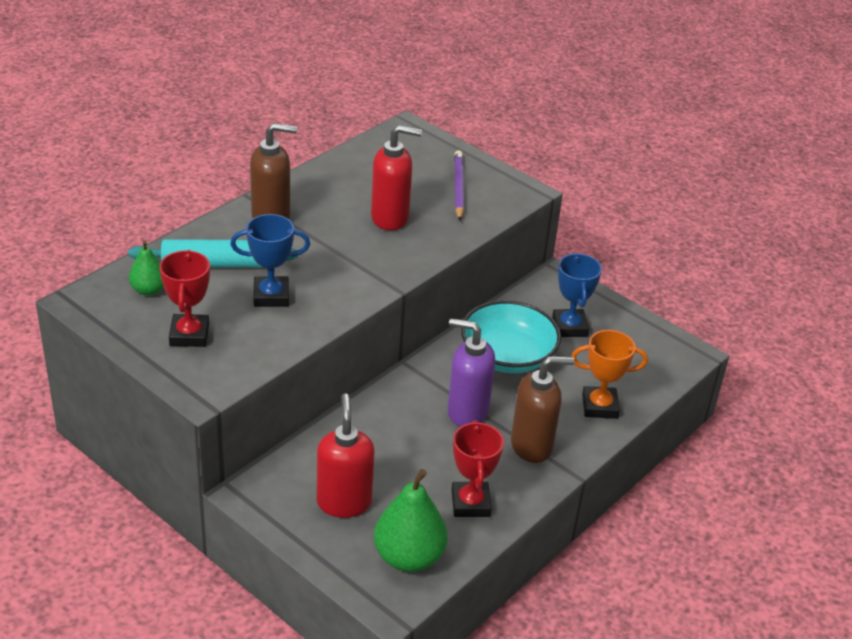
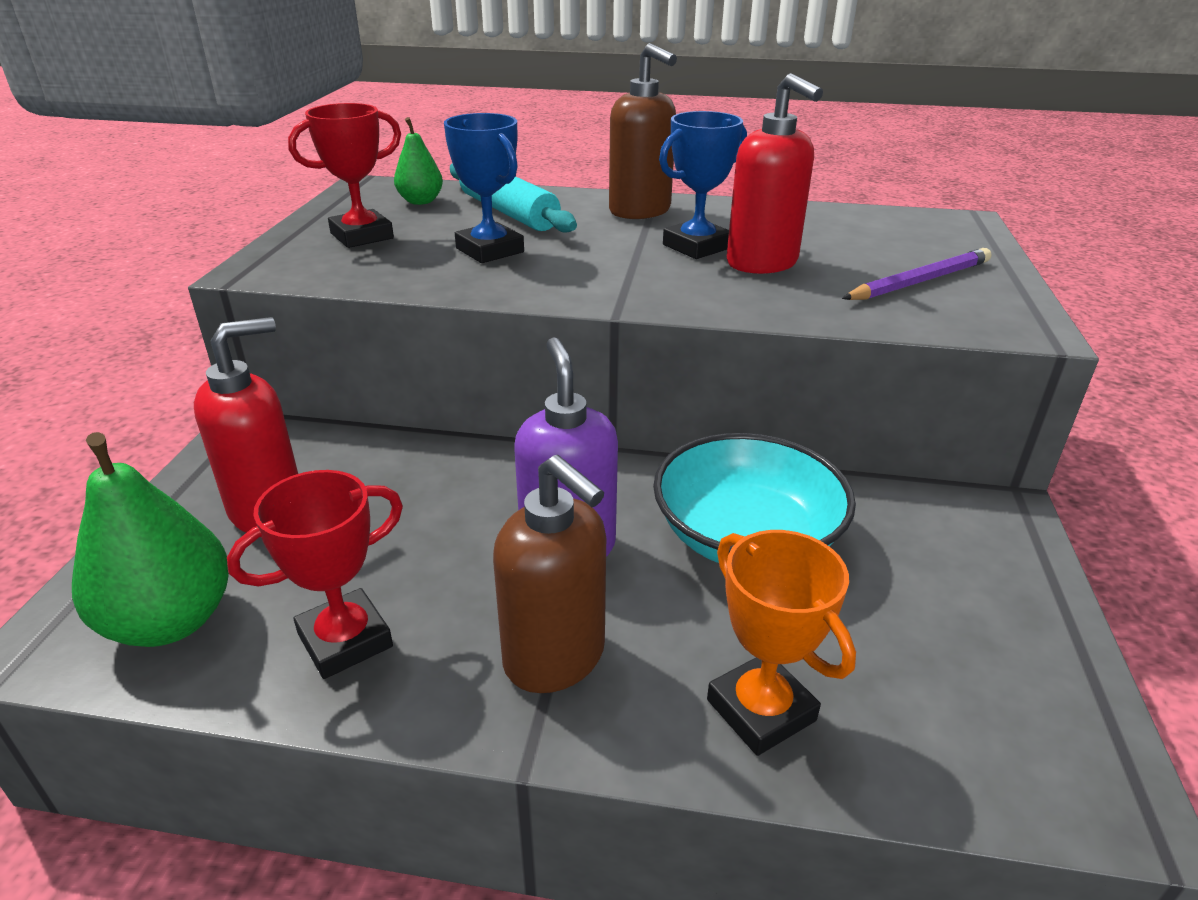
camera: 60 degrees right, 5 degrees down
(569, 327) = (913, 576): blue trophy -> blue trophy (696, 246)

